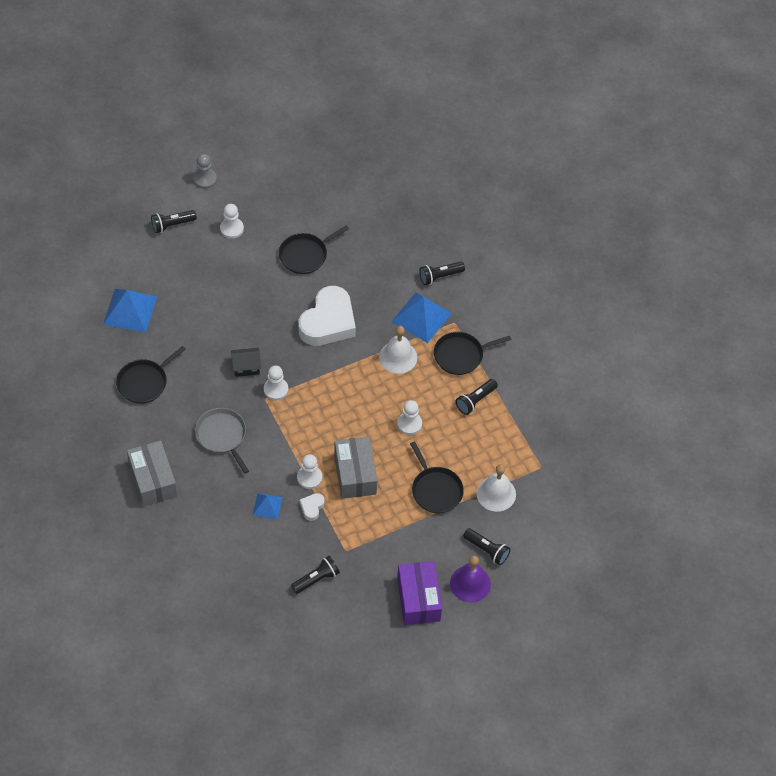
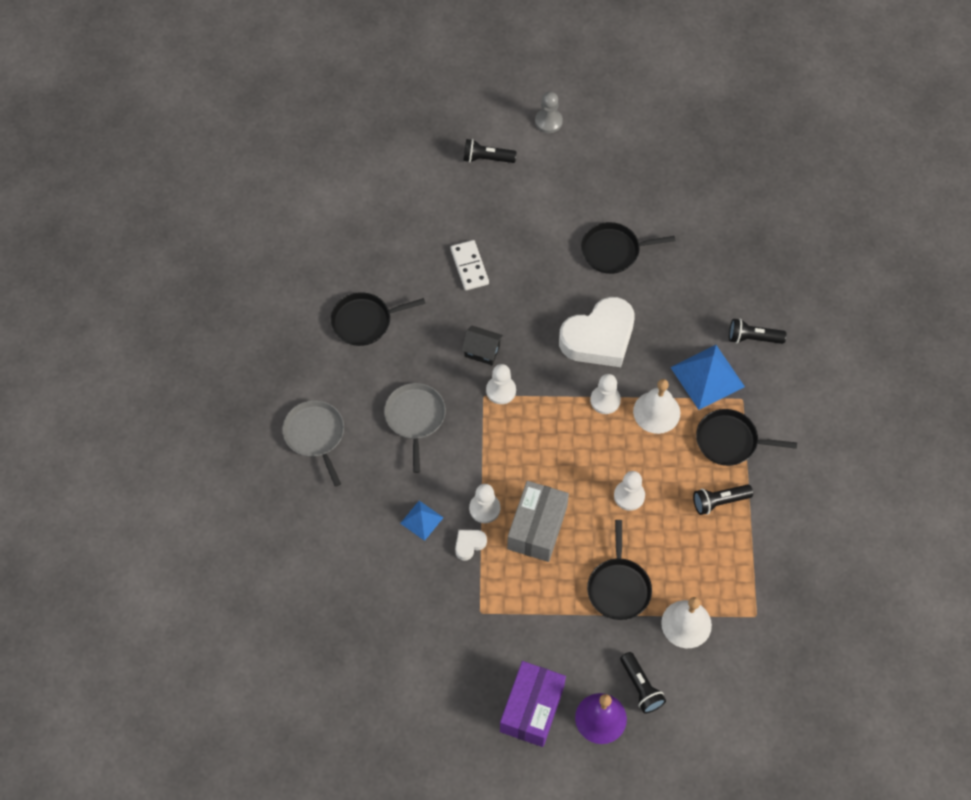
camera: 30 degrees right, 5 degrees up
(130, 310) = (392, 235): blue pyramid -> none
(153, 480) = (315, 435): grey box -> grey pan
(203, 310) = (469, 266): none -> white domino
(232, 228) = (548, 188): white pawn -> white pawn (605, 400)
(316, 579) = (430, 630): black flashlight -> none

